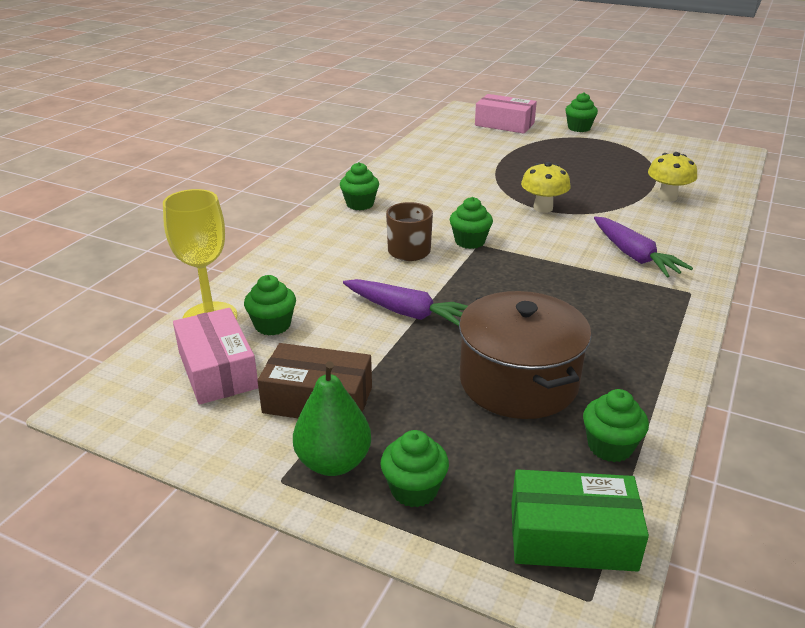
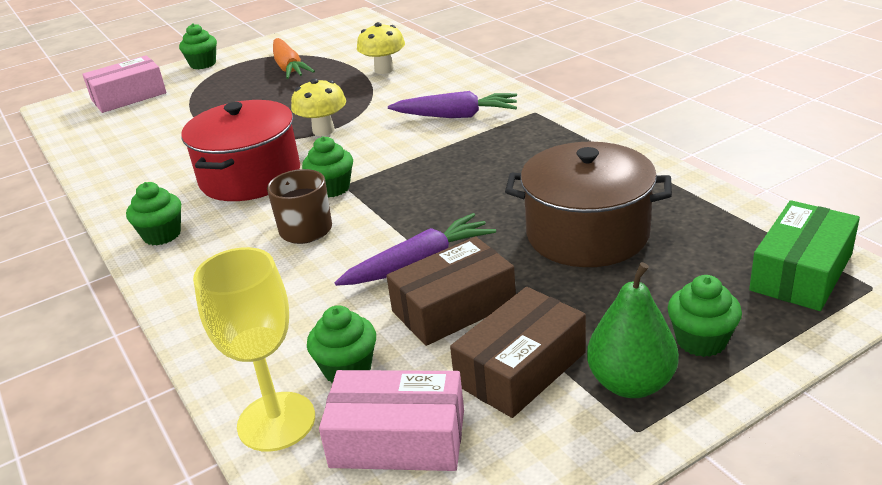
camera: 55 degrees left, 0 degrees up
(367, 346) = (454, 307): none -> brown box
(453, 205) = (250, 176): none -> red pot
(610, 447) = (705, 218): green cupcake -> none
(617, 159) = (289, 67): none -> orange carrot

